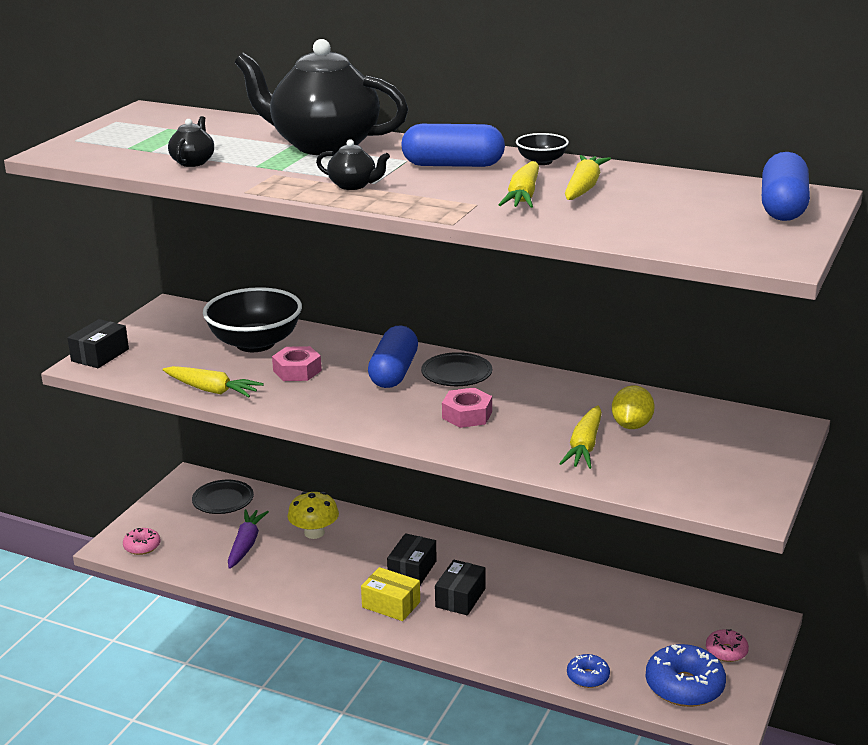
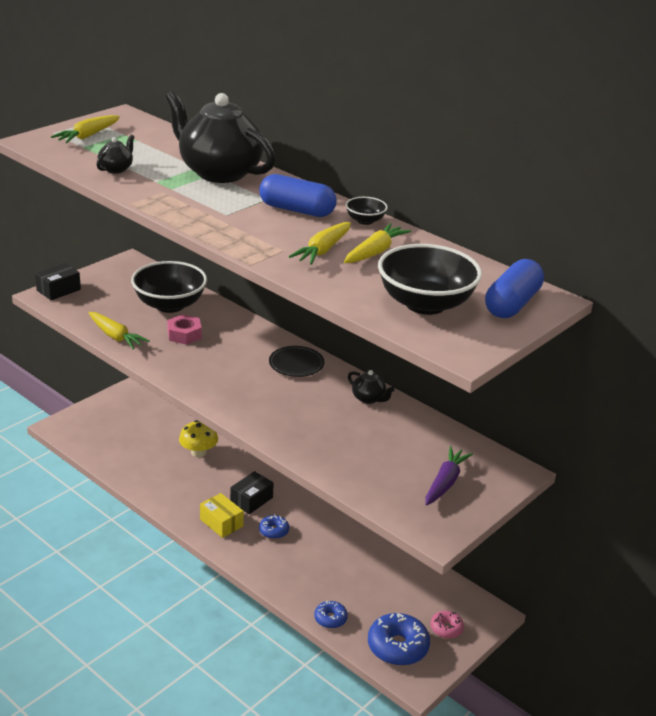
camera: 15 degrees right, 5 degrees up
(142, 546) = (75, 432): pink donut -> none
(223, 500) = (149, 410): black plate -> none
(246, 544) = (146, 449): purple carrot -> purple carrot (445, 482)
(353, 185) = (209, 214): black teapot -> black teapot (369, 398)
(394, 372) = (251, 352): blue capsule -> none
(460, 598) = (273, 531): black box -> blue donut
(467, 415) = (280, 400): pink nut -> none
(584, 446) = (349, 448): yellow carrot -> yellow carrot (88, 136)
(631, 425) = (396, 440): yellow lemon -> none
(690, 224) = (425, 304): none -> black bowl

